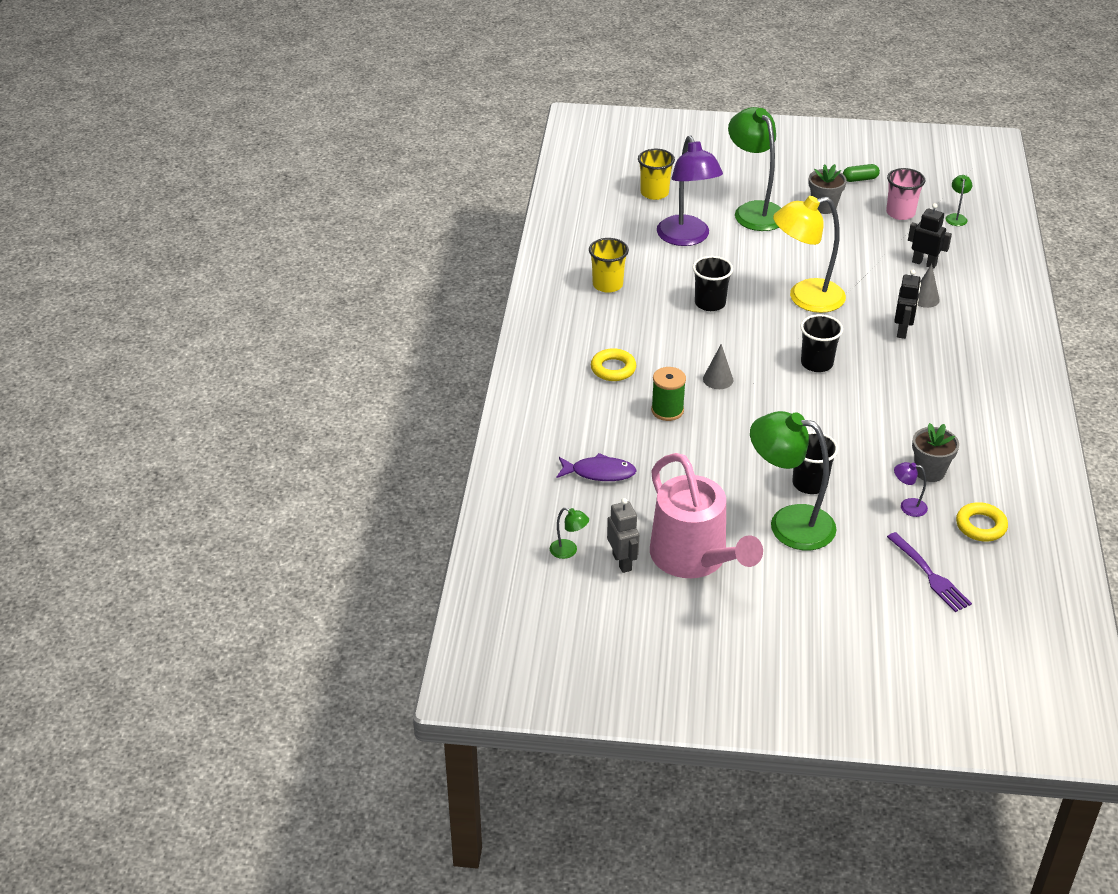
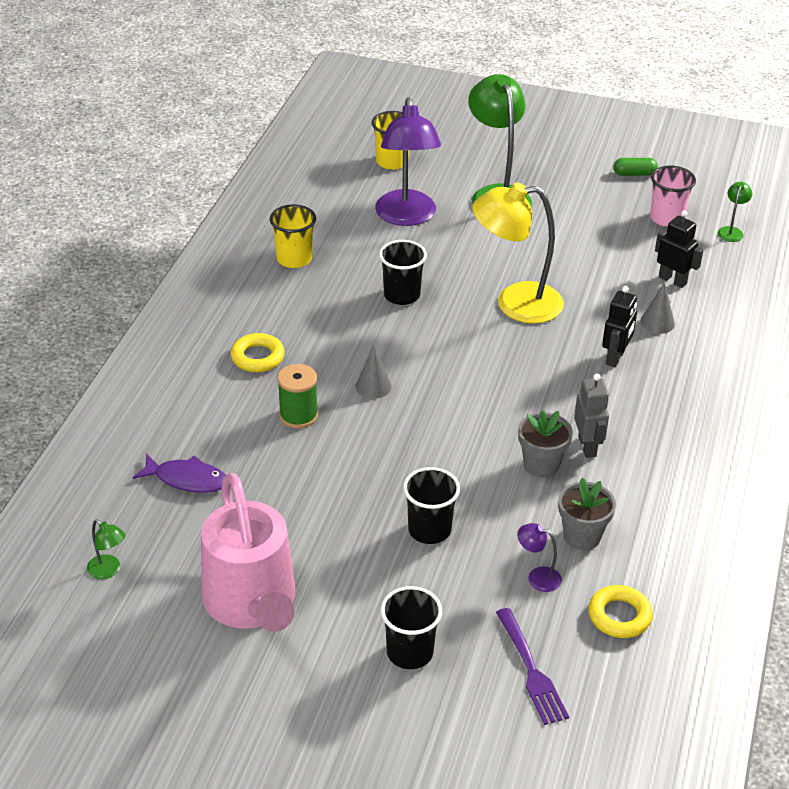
camera: 10 degrees right, 0 degrees up
(622, 562) = (165, 594): grey robot -> grey robot (587, 446)
(788, 524) = (383, 576): green lamp -> none
(816, 363) = (497, 383): black cup -> black cup (410, 652)
(824, 207) = (579, 200): grey flower pot -> grey flower pot (541, 465)

